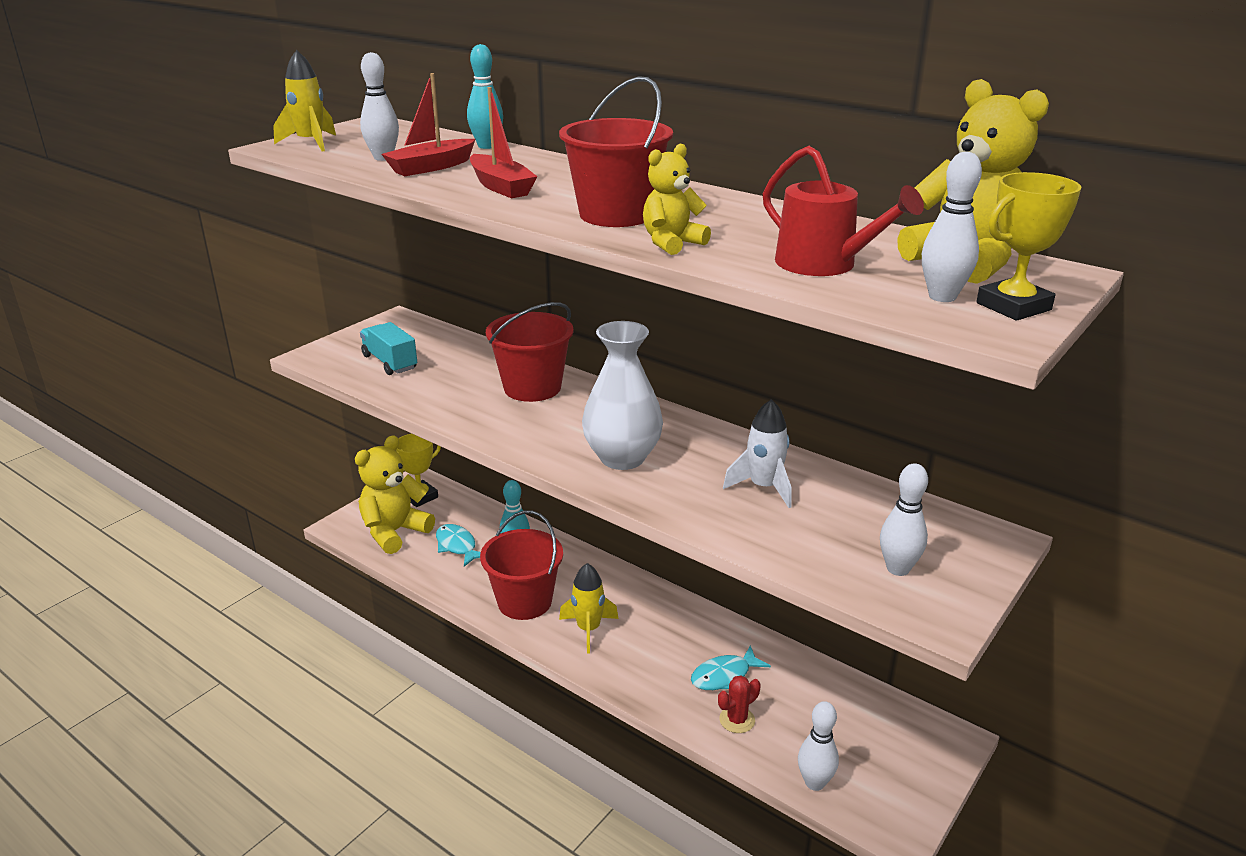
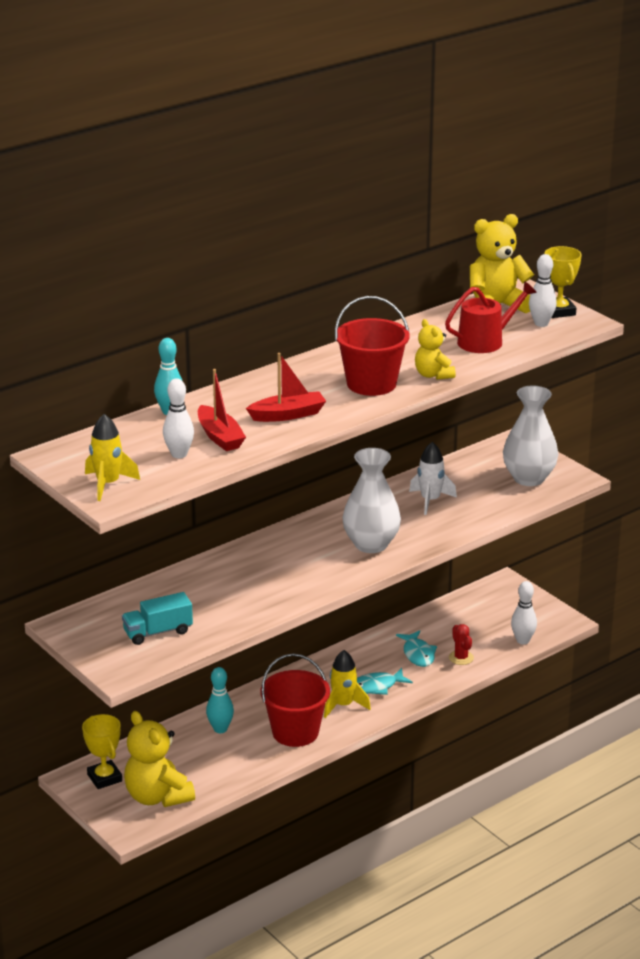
camera: 75 degrees left, 0 degrees up
(457, 546) = (199, 761): turquoise fish -> turquoise fish (376, 687)
(532, 388) = (245, 568): red bucket -> none
(898, 569) = (529, 478): white bowling pin -> white vase

